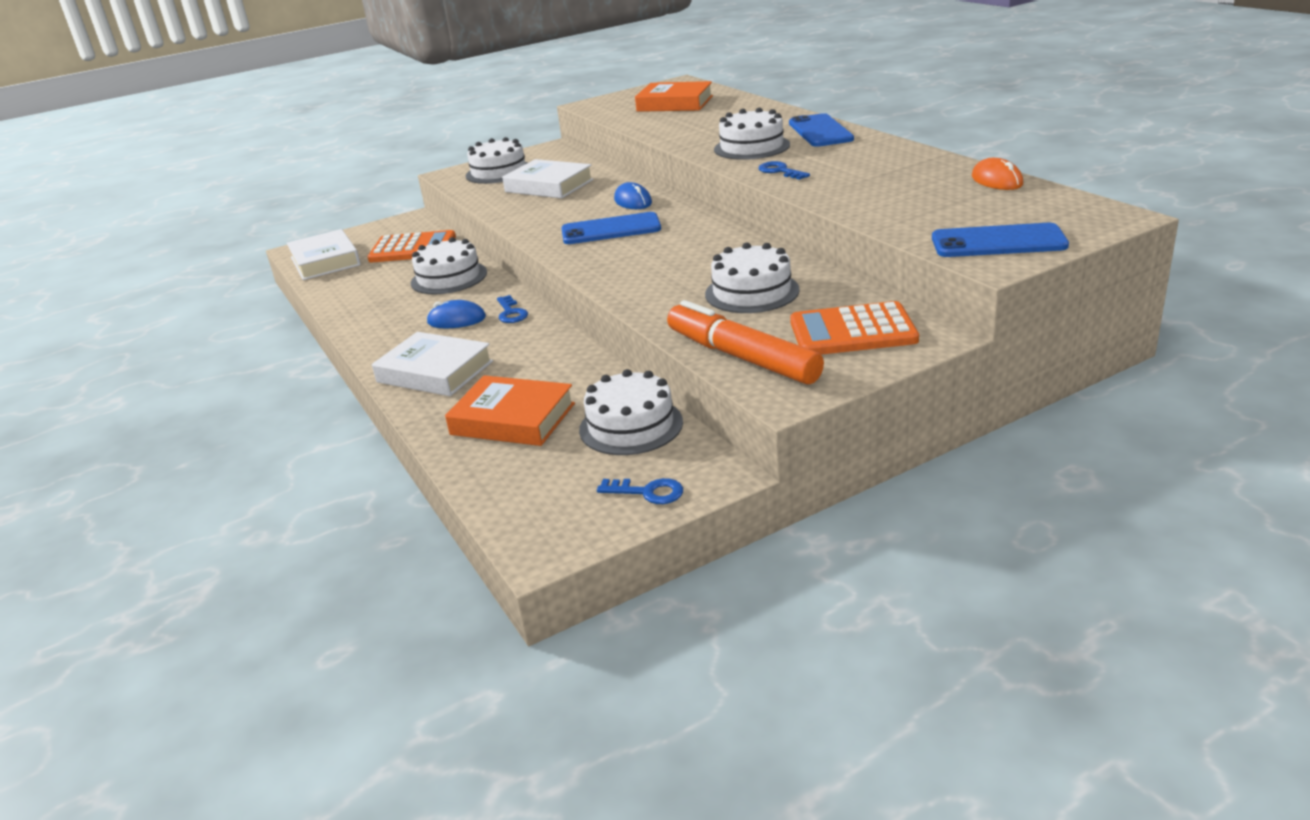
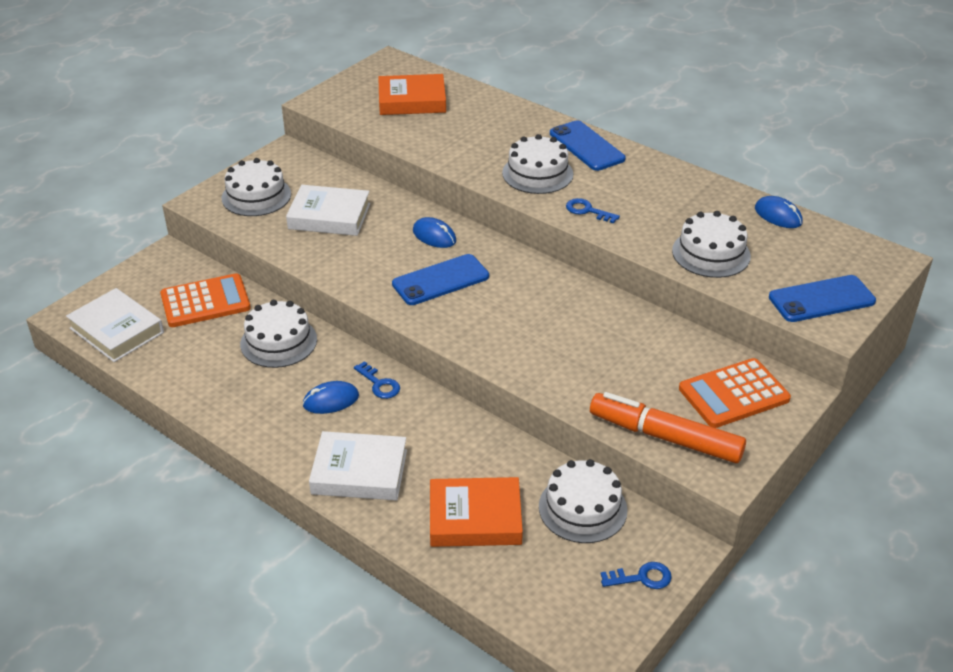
camera: 25 degrees left, 10 degrees up
(752, 292) = (624, 355): white cake -> white cake (711, 253)
(996, 180) = (778, 215): orange mouse -> blue mouse

